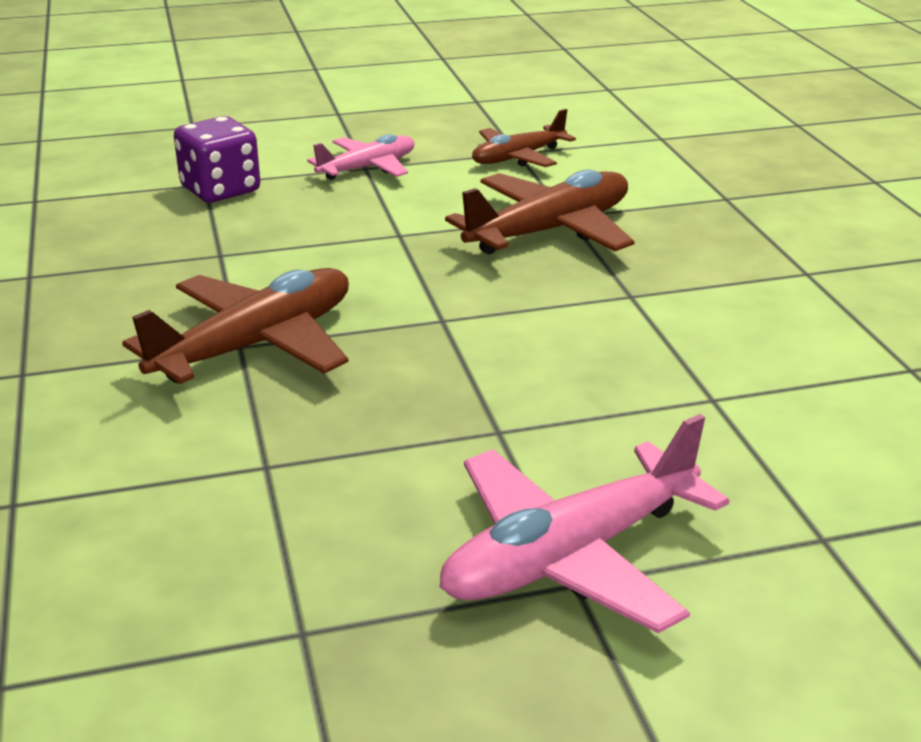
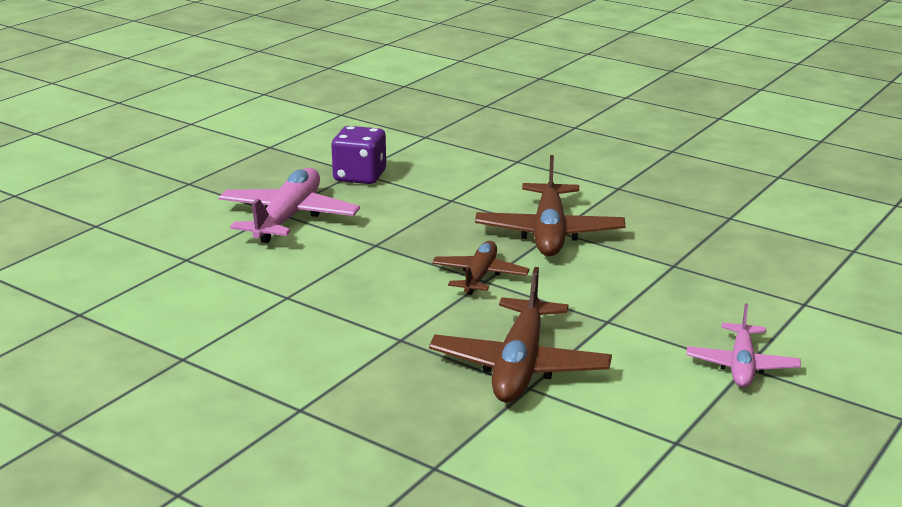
camera: 140 degrees right, 5 degrees down
(220, 190) = (781, 302): purple dice -> purple dice (360, 176)
(518, 157) = (663, 434): brown plane -> brown plane (479, 276)

